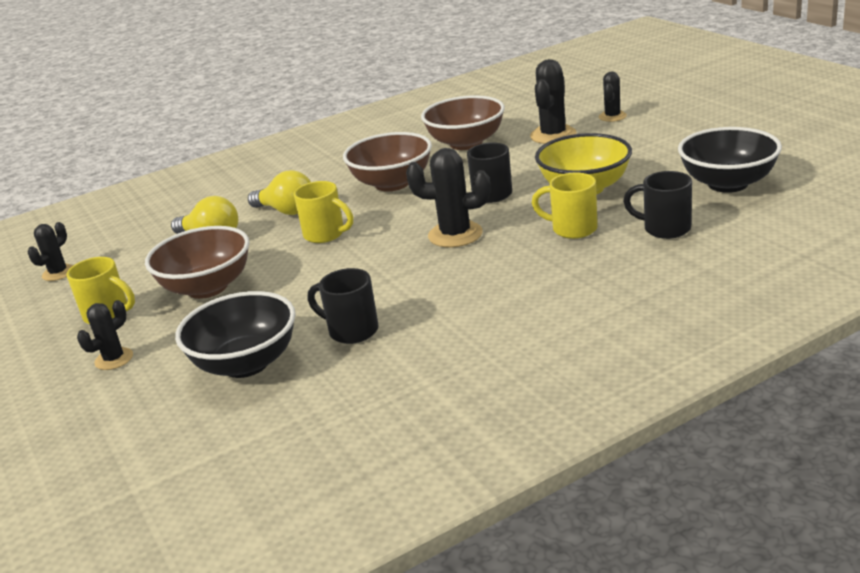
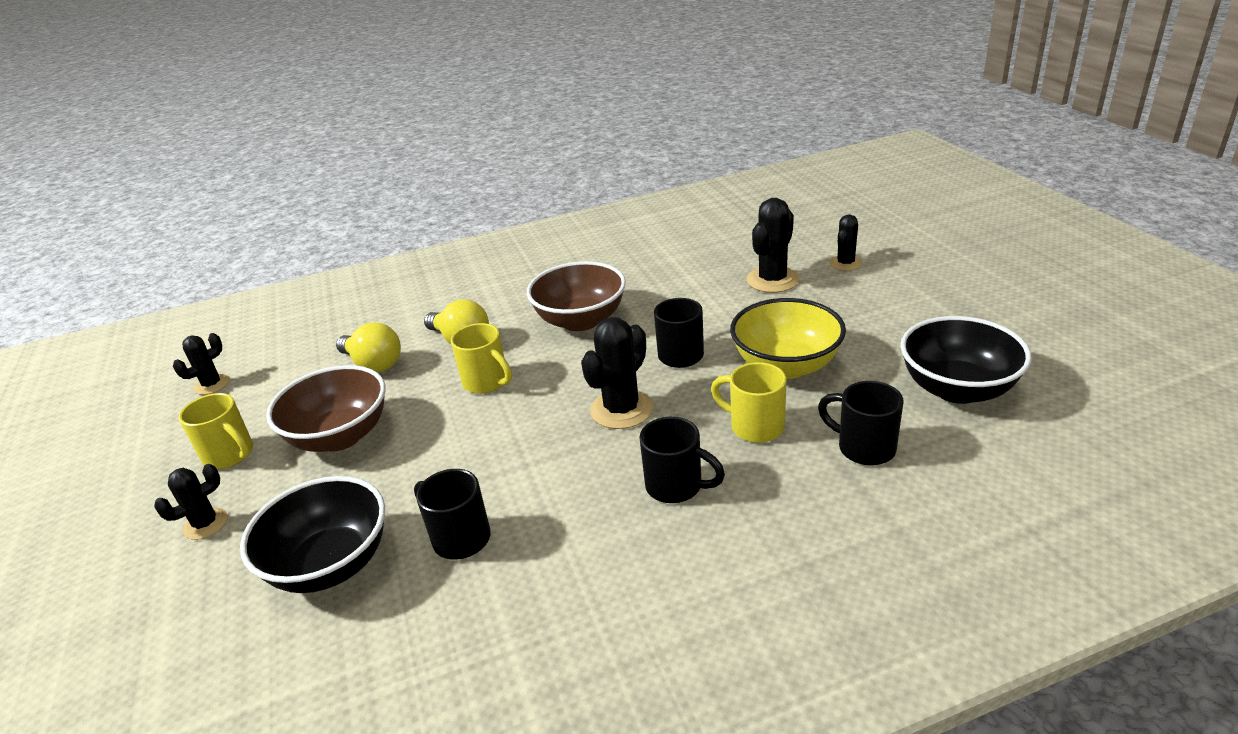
camera: 10 degrees right, 5 degrees up
(455, 235) = (621, 409): black cactus -> black cactus turned 75 degrees counterclockwise
(466, 143) = (676, 276): brown bowl -> none
(521, 273) = (676, 486): none -> black mug

